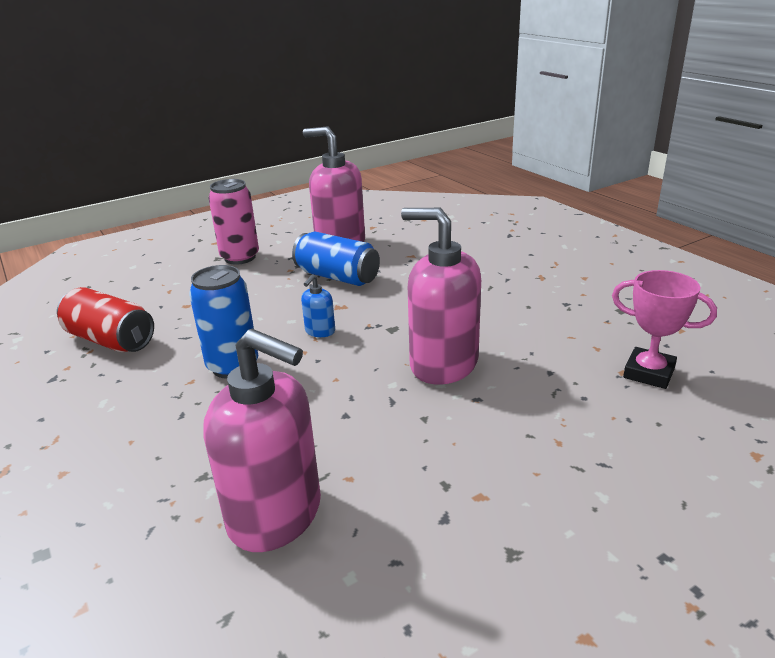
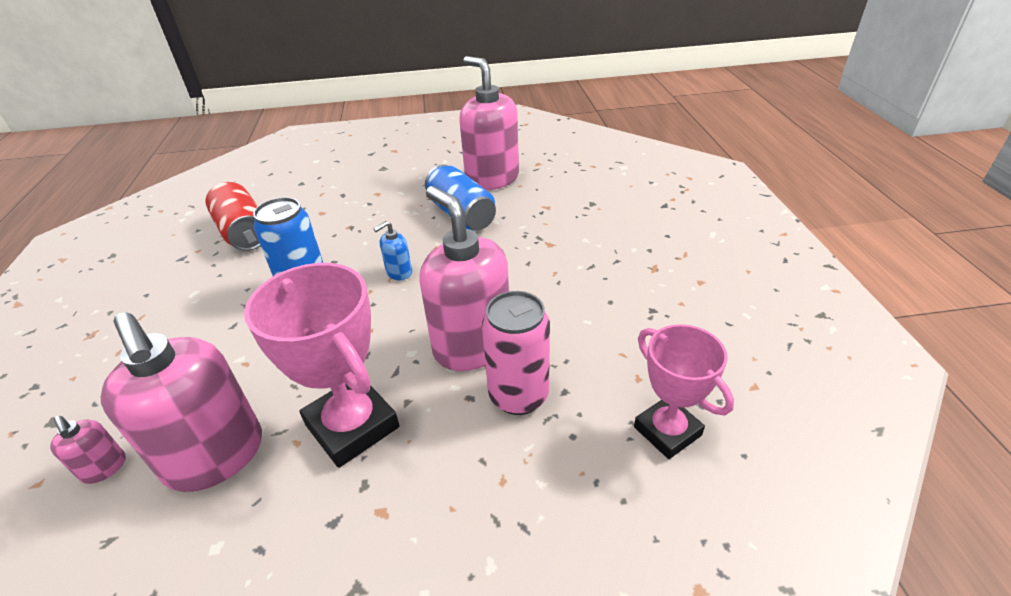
camera: 25 degrees right, 10 degrees up
(155, 567) = (104, 468): none -> pink soap dispenser
(240, 257) = (400, 172): pink can -> pink can (518, 396)
(391, 449) = (352, 426): none -> pink trophy

